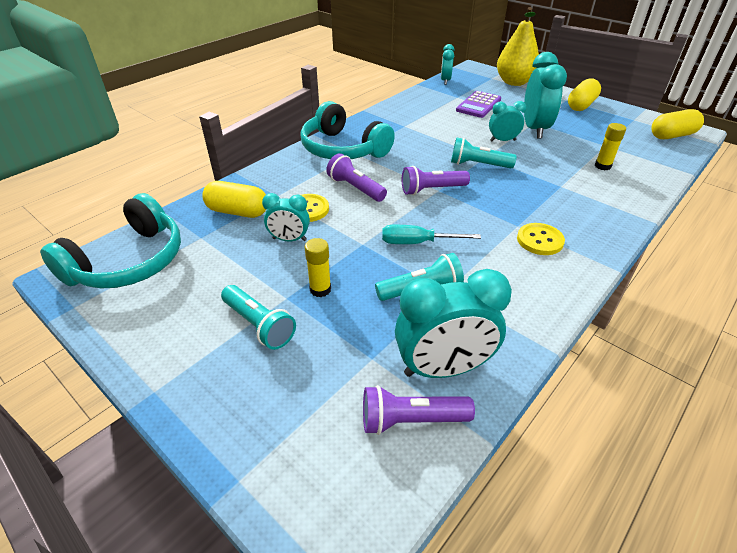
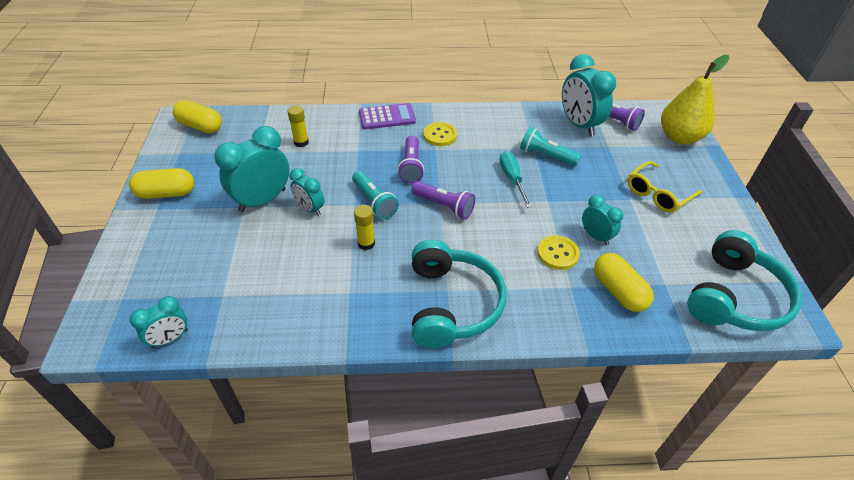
camera: 135 degrees left, 5 degrees up
(129, 262) = (735, 297): turquoise headphones -> turquoise headphones turned 135 degrees clockwise
(259, 325) = (658, 194): turquoise flashlight -> yellow glasses
(320, 289) = (605, 191): yellow glue stick -> yellow glue stick (366, 243)
(355, 188) = (498, 248): purple flashlight -> purple flashlight (411, 166)
(417, 243) = (512, 179): turquoise screwdriver -> turquoise screwdriver turned 150 degrees counterclockwise
(443, 368) = (579, 125): turquoise clock -> turquoise clock turned 150 degrees counterclockwise
(478, 105) = (233, 265): purple calculator -> purple calculator (387, 117)
(514, 82) = (125, 270): yellow pear -> yellow pear (679, 137)

